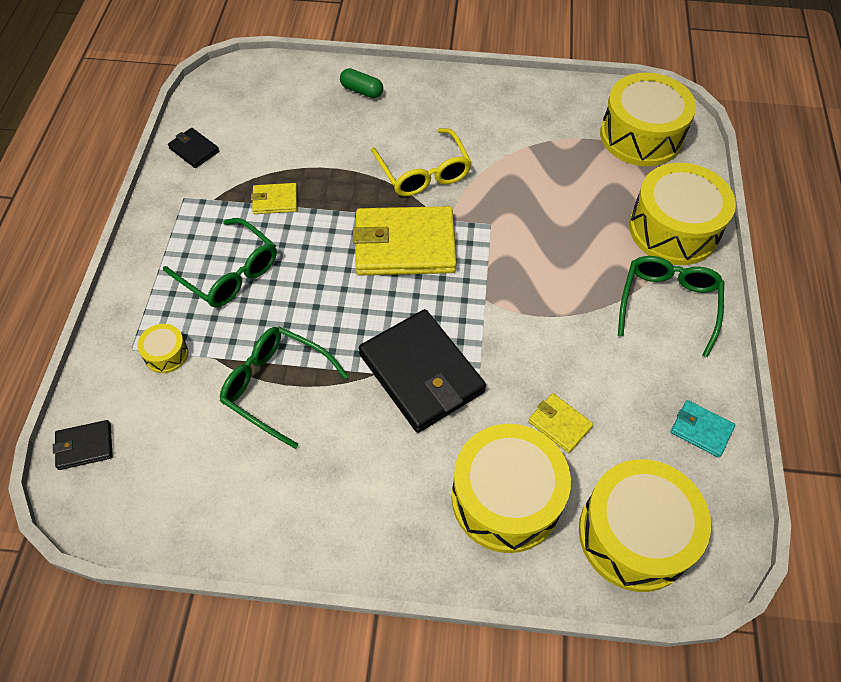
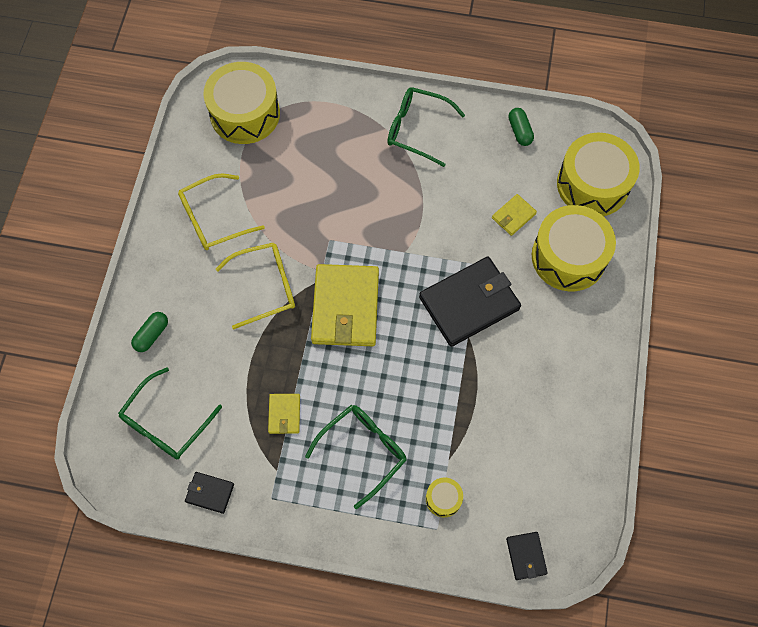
camera: 85 degrees left, 10 degrees up
(194, 150) = (210, 493): black wallet -> black wallet turned 60 degrees clockwise
(276, 386) = (477, 410): green glasses -> green glasses (166, 423)
(500, 123) = (213, 219): none -> yellow glasses
(673, 229) = (347, 111): yellow drum -> none
(701, 430) = (519, 131): turquoise wallet -> green capsule

